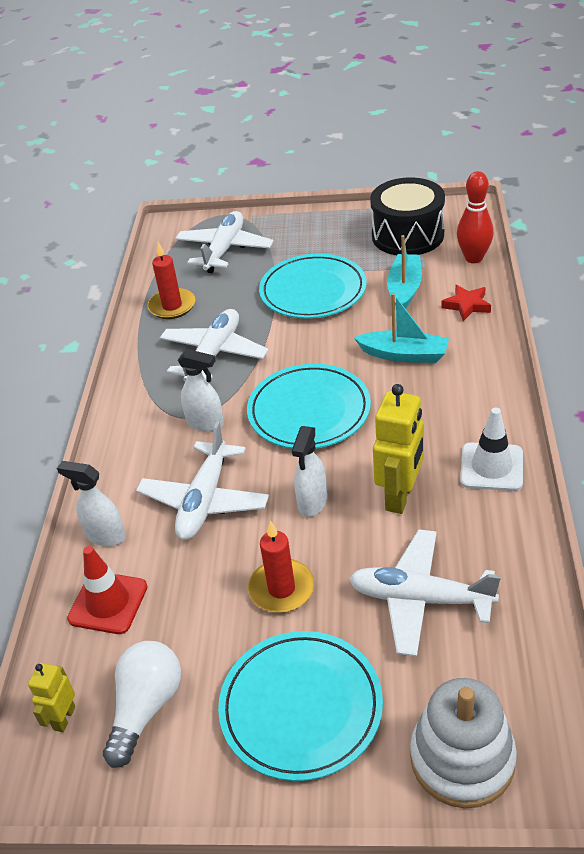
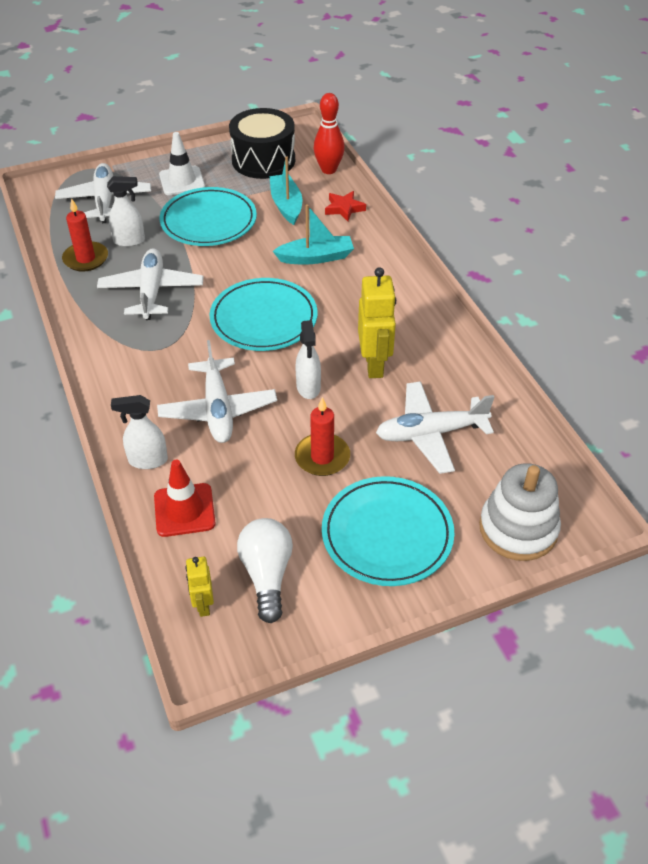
camera: 30 degrees left, 5 degrees up
(205, 423) = (180, 349): white spray bottle -> white spray bottle (129, 241)
(491, 467) = (430, 326): white traffic cone -> white traffic cone (182, 181)

